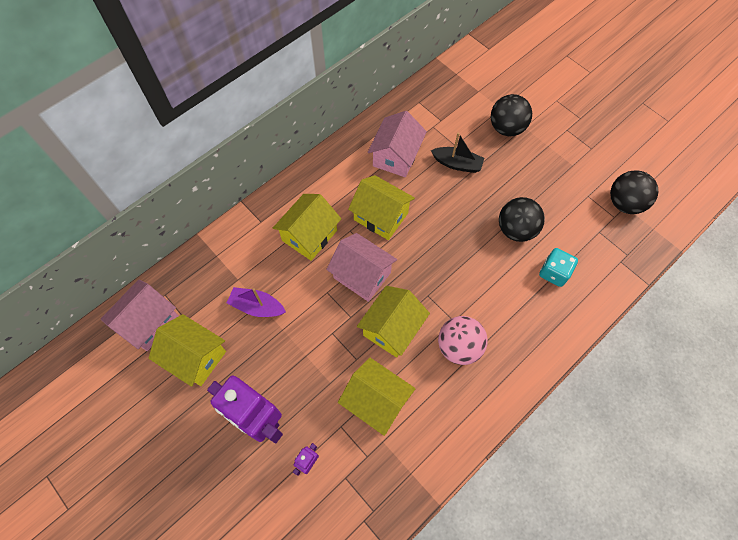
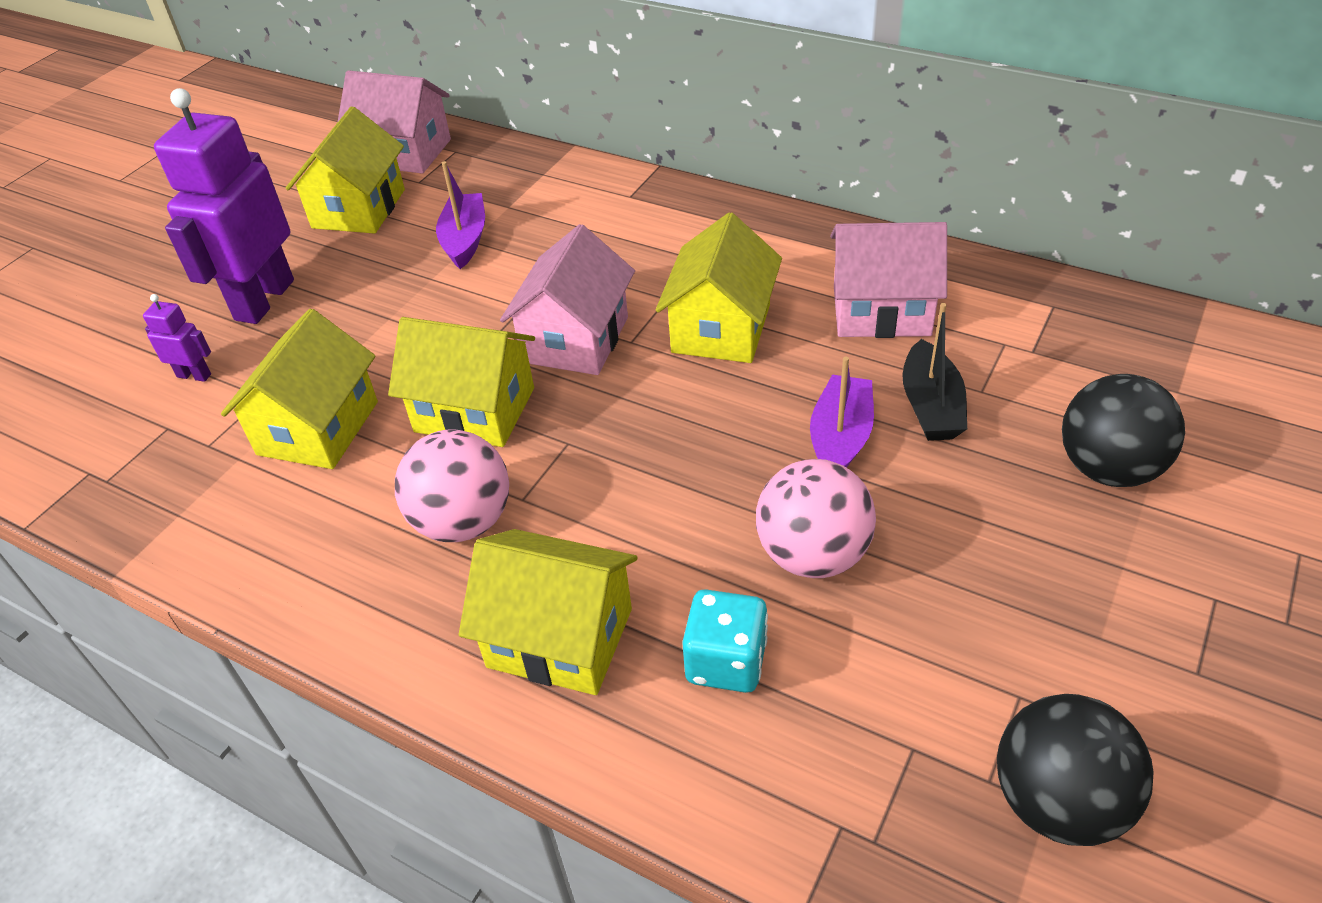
camera: 75 degrees right, 20 degrees down
(309, 235) = (630, 254): yellow house -> yellow house (560, 637)
(462, 199) = (840, 438): none -> purple boat
(516, 229) = (812, 555): black ball -> pink ball

